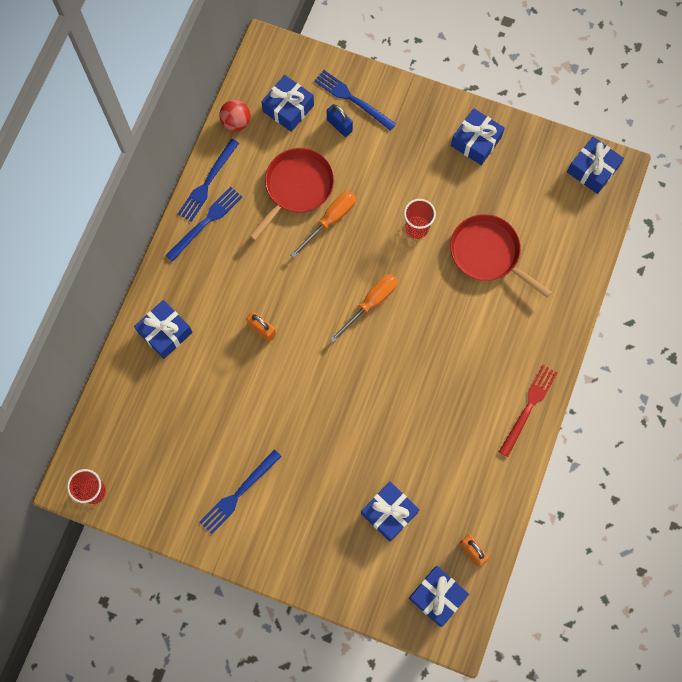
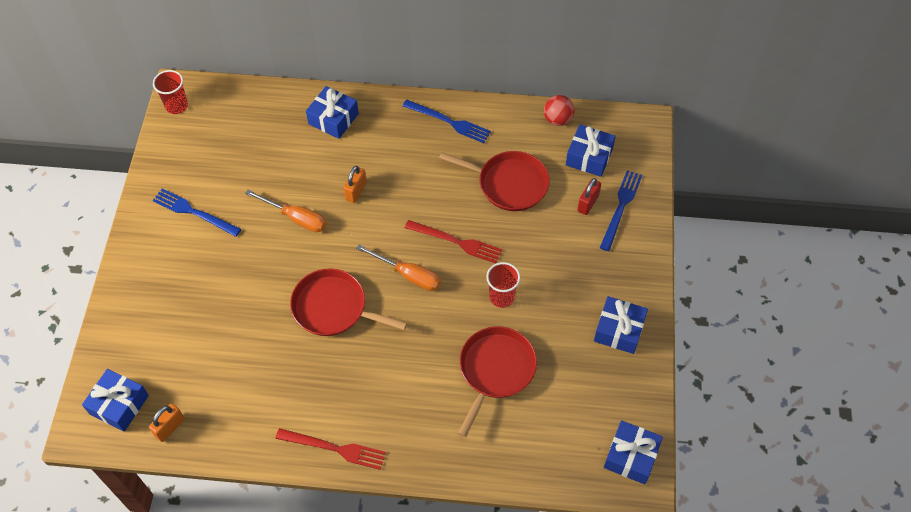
camera: 75 degrees right, 15 degrees down
(207, 182) = (488, 113): blue fork -> none
(330, 220) = (484, 220): orange screwdriver -> orange screwdriver (296, 218)
(339, 125) = (588, 203): blue padlock -> red padlock
(347, 251) = (456, 242): none -> red fork
(387, 379) = (333, 308): none -> red pan
(389, 512) = (197, 341): blue gift -> none

